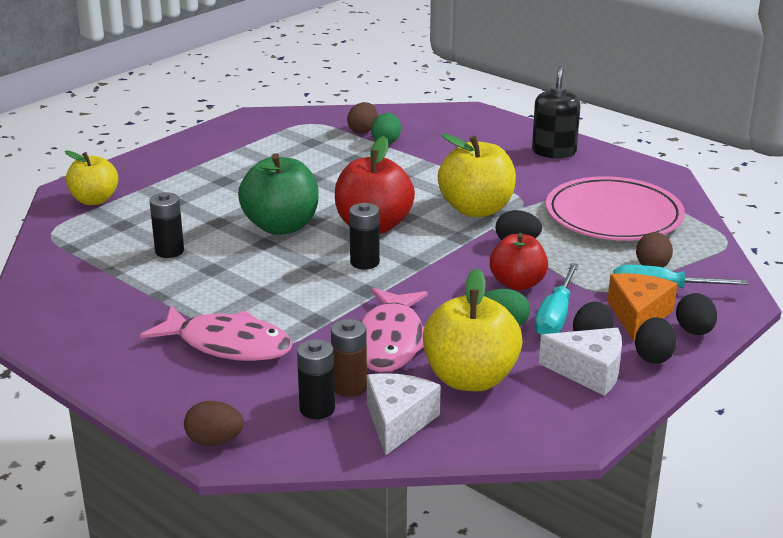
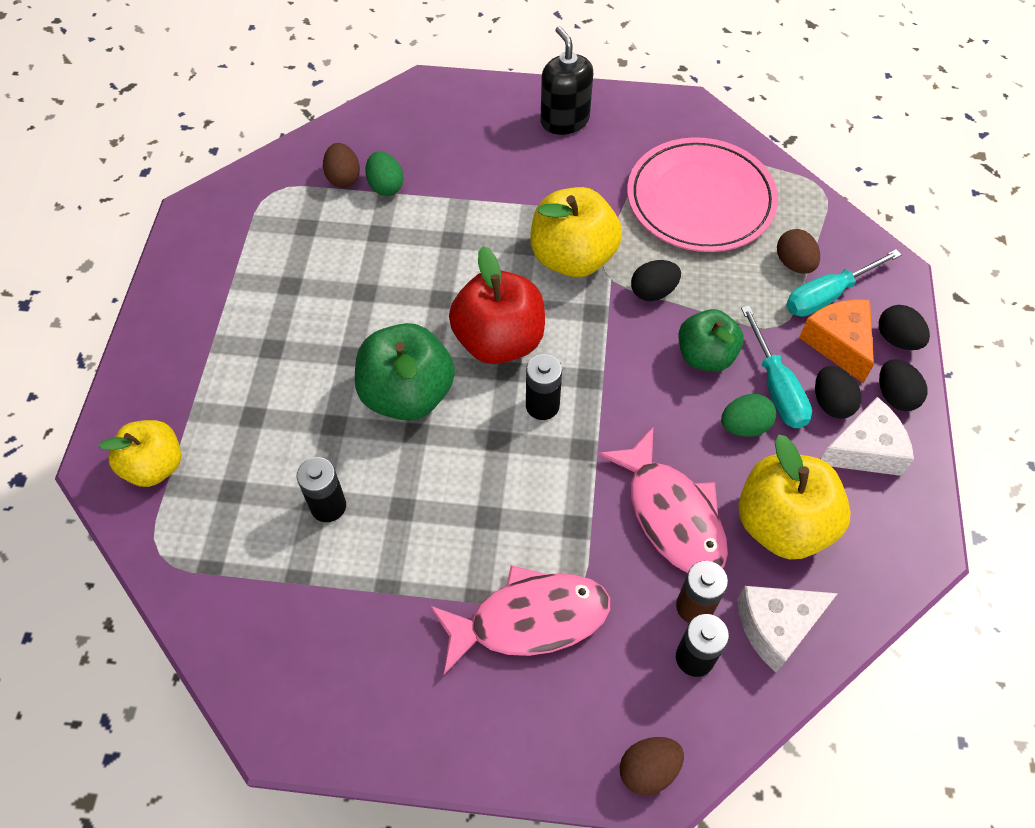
camera: 35 degrees left, 30 degrees up
(398, 422) = (776, 627): white cheese -> white cheese turned 90 degrees counterclockwise
(517, 283) = (705, 356): red apple -> green apple

